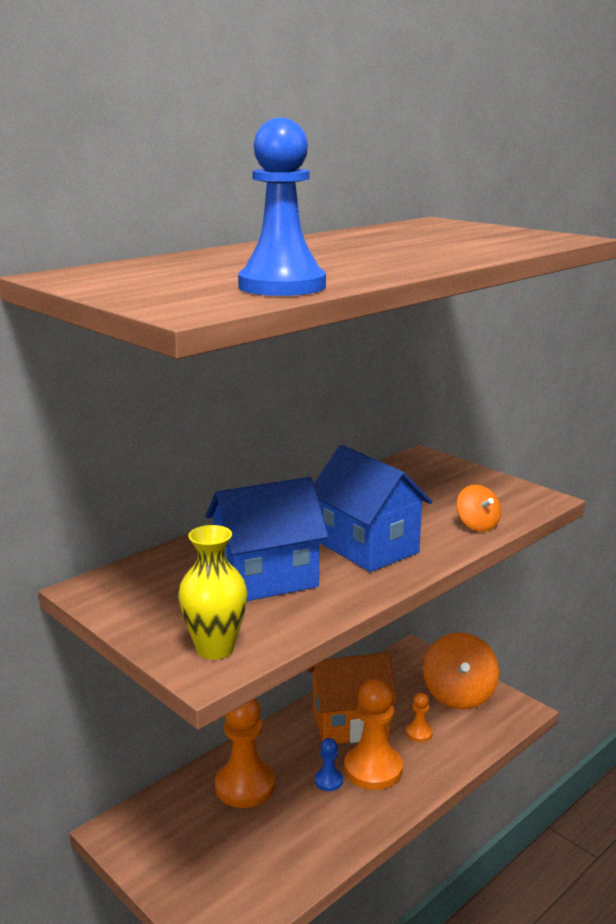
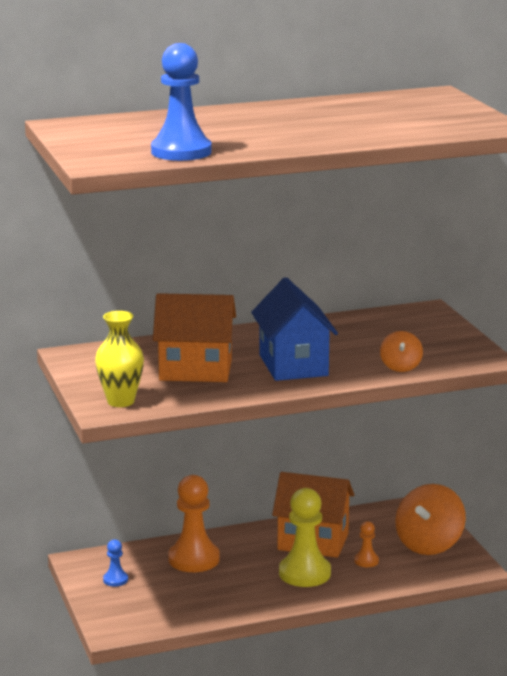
camera: 25 degrees right, 0 degrees up
(266, 579) = (195, 370): blue house -> orange house
(328, 781) = (262, 571): blue pawn -> blue pawn (115, 580)
(373, 769) = (304, 573): orange pawn -> yellow pawn

